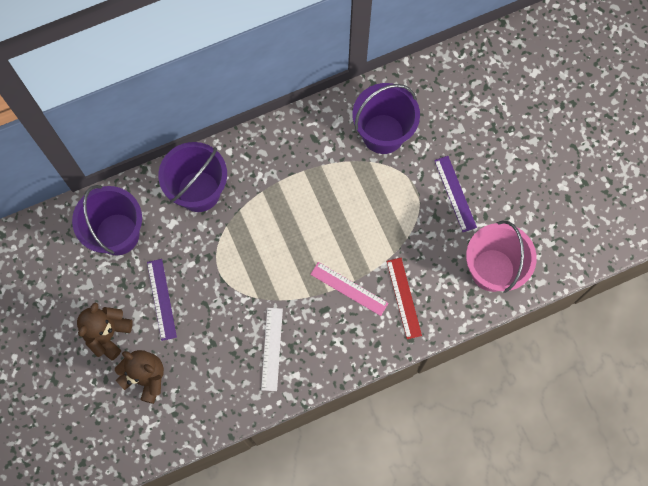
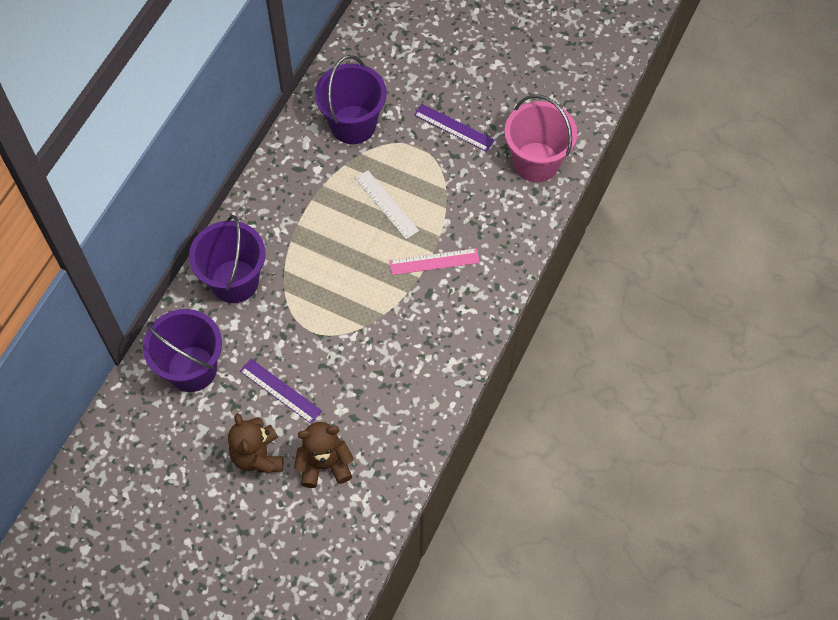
camera: 40 degrees left, 10 degrees down
(272, 349) = (413, 356): white ruler -> white ruler (386, 204)
(403, 298) = (485, 235): red ruler -> none

